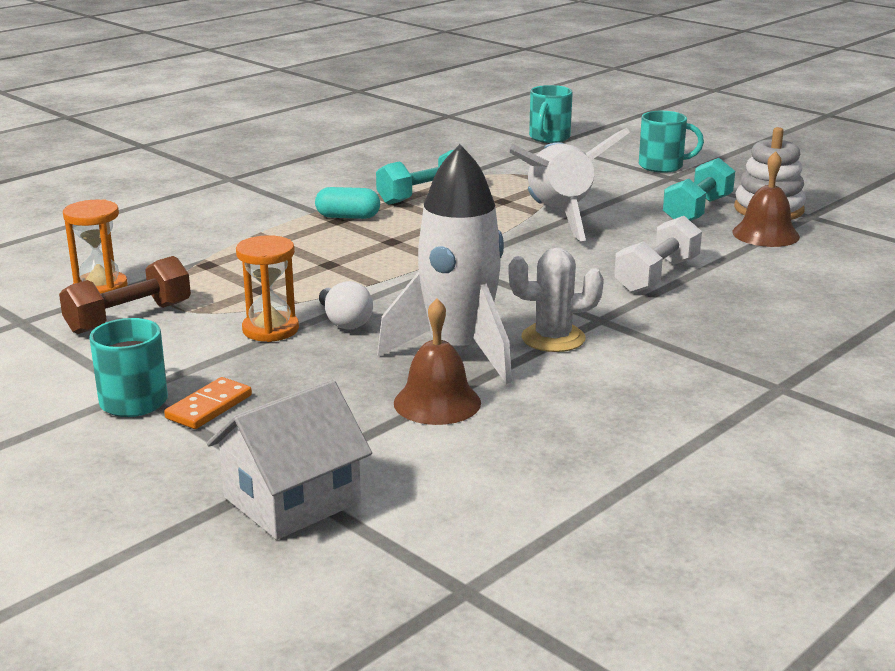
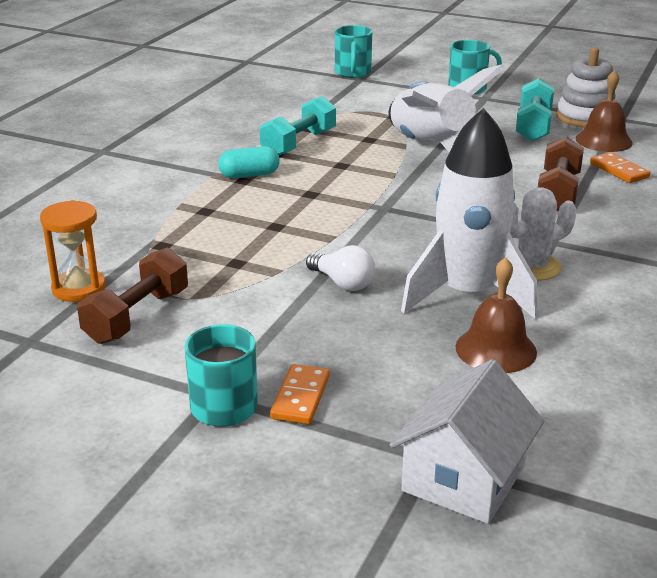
camera: 20 degrees left, 5 degrees up
(270, 329) = (283, 304): orange hourglass -> none
(657, 276) = (558, 192): white dumbbell -> brown dumbbell
(751, 265) = (619, 170): none -> orange domino

